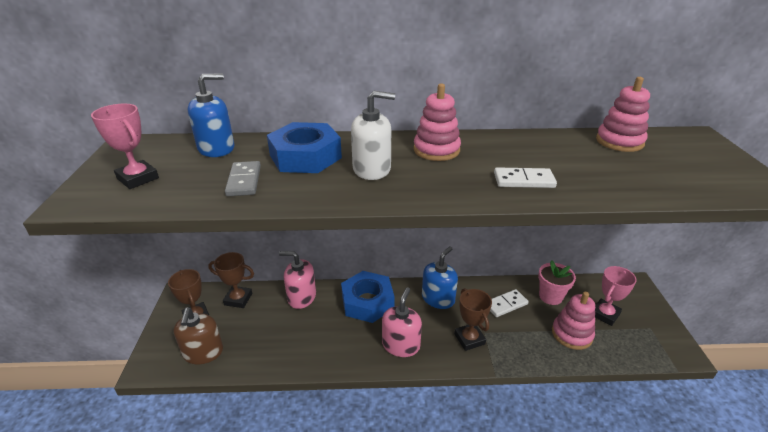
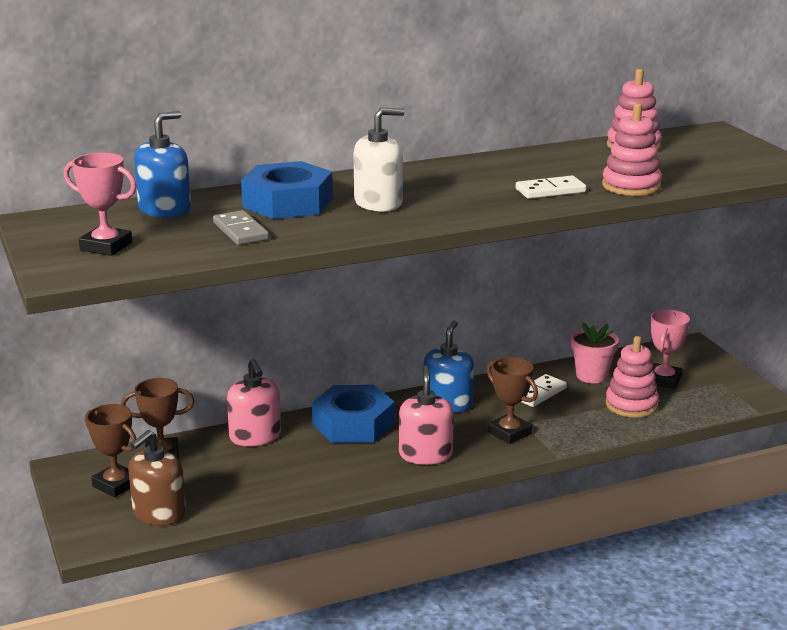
camera: 20 degrees left, 10 degrees down
(203, 352) = (159, 513): brown soap dispenser -> brown soap dispenser turned 60 degrees clockwise
(301, 297) = (255, 436): pink soap dispenser -> pink soap dispenser turned 105 degrees counterclockwise
(436, 150) = (437, 178): pink stacking toy -> pink stacking toy (631, 186)

